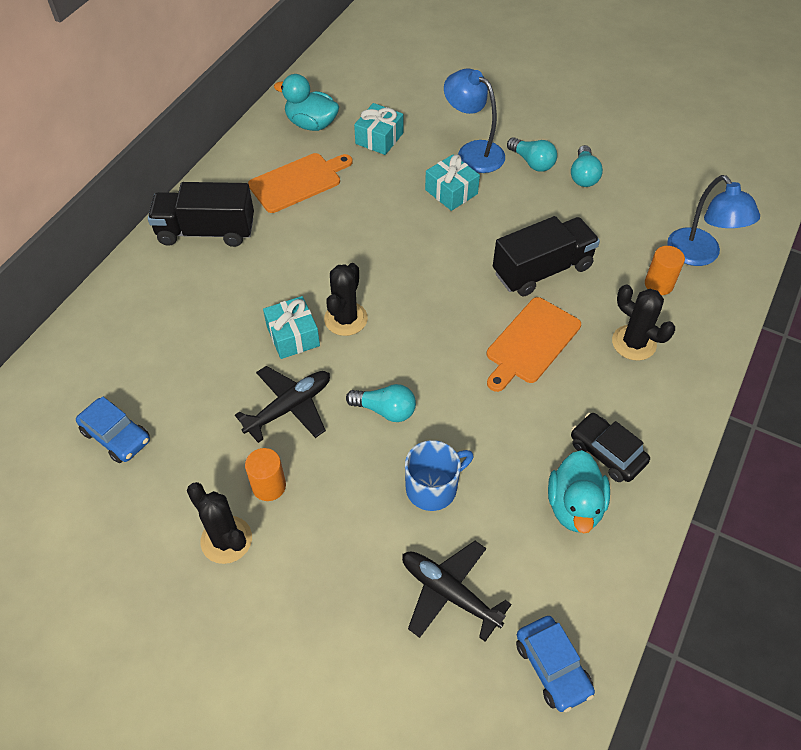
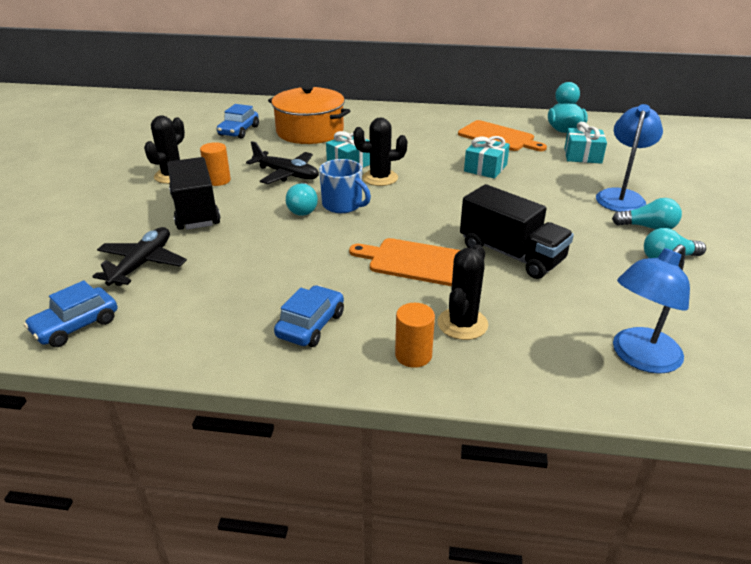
camera: 70 degrees right, 20 degrees down
(171, 353) = (310, 131): none -> orange pot
(206, 231) = (420, 120): black truck -> black truck (195, 211)
(433, 488) = (238, 240): blue mug -> blue mug (343, 205)
(451, 192) = (559, 195): turquoise gift -> turquoise gift (485, 168)
(532, 162) = (648, 227): turquoise light bulb -> turquoise light bulb turned 105 degrees counterclockwise
(574, 506) = (242, 314): turquoise duck -> none
(607, 453) = (311, 325): black car -> blue car
(658, 284) = (561, 331): orange cylinder -> orange cylinder (413, 355)

